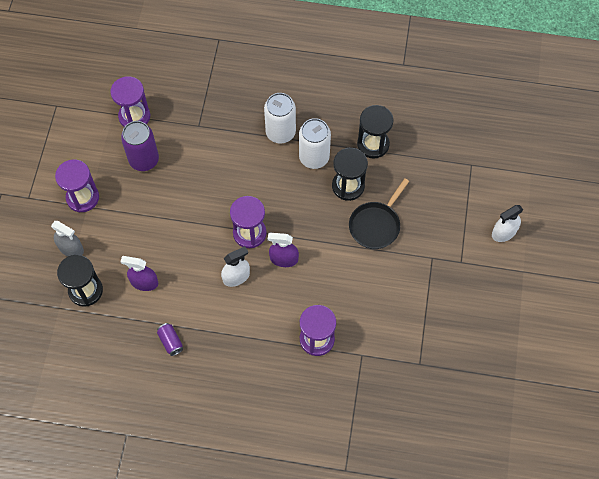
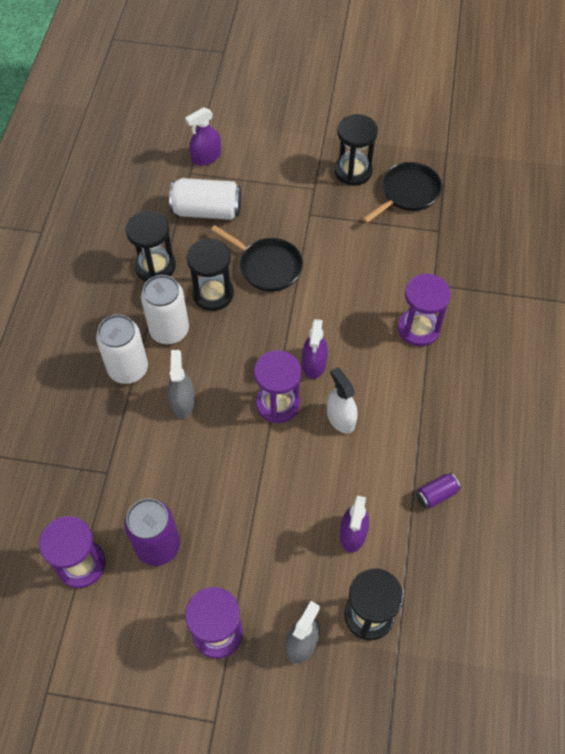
camera: 90 degrees left, 5 degrees down
(252, 169) = (183, 402): none -> grey spray bottle
(431, 179) = (207, 211): none -> white can
(461, 340) = (407, 193): none -> black pan
(483, 294) = (353, 171): none -> black hourglass
(490, 176) = (206, 157): none -> purple spray bottle
(504, 232) = (278, 149): white spray bottle -> none

